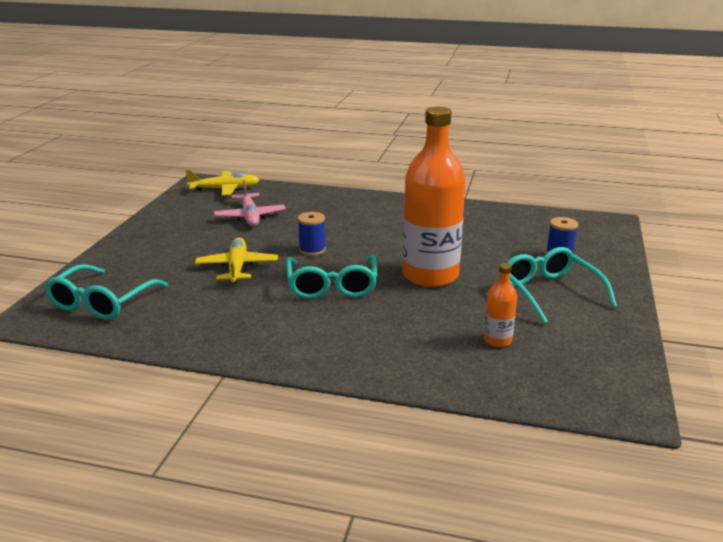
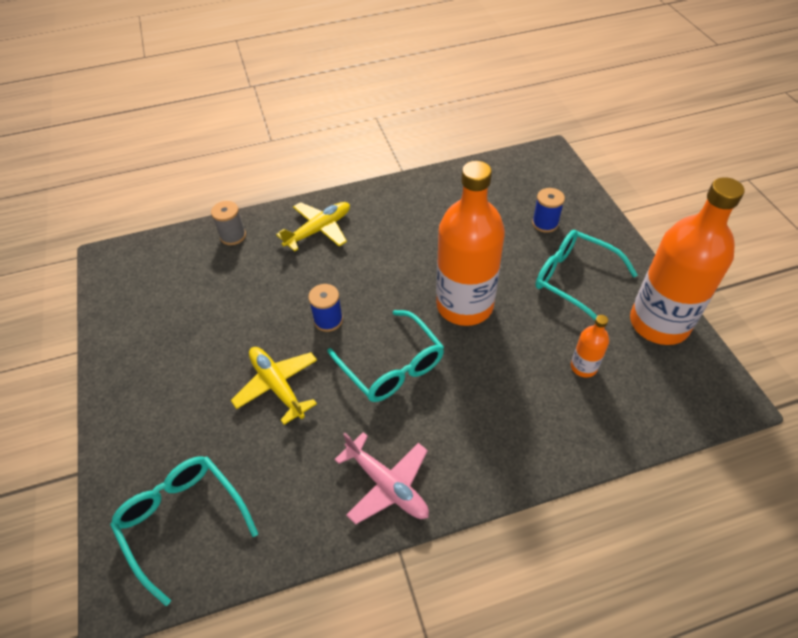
camera: 30 degrees left, 25 degrees up
(101, 303) = (182, 520): turquoise glasses -> turquoise glasses turned 150 degrees clockwise
(225, 189) = (148, 260): yellow plane -> yellow plane (319, 230)
(250, 216) = (218, 295): pink plane -> pink plane (387, 485)
(294, 194) = (233, 236): none -> grey spool
(607, 341) = (659, 323): none -> orange bottle

